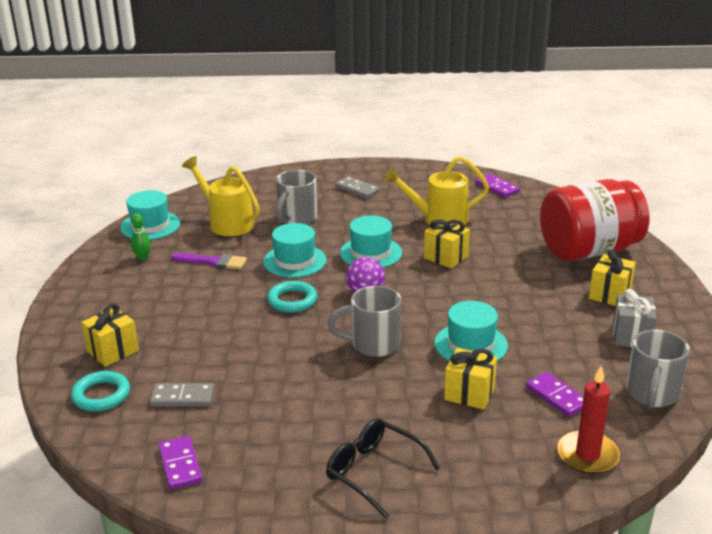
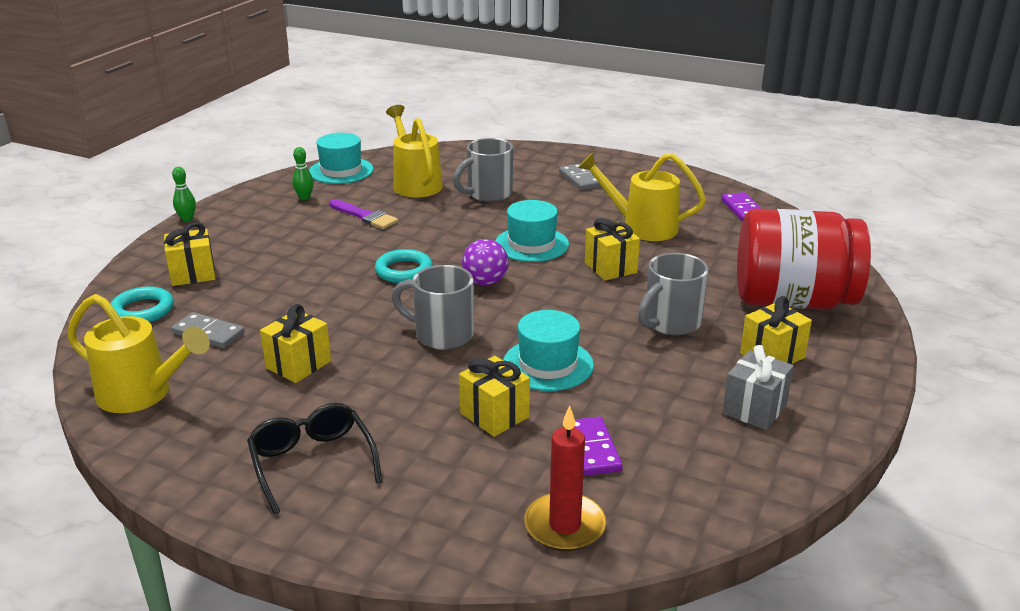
camera: 25 degrees right, 0 degrees up
(53, 303) = (187, 219): none -> green bowling pin
(180, 465) = (142, 394): purple domino -> yellow watering can
(285, 400) = (298, 364): none -> yellow gift
(294, 261) = (445, 234): turquoise hat -> none
(651, 394) = (715, 483): grey mug -> grey mug (670, 323)

